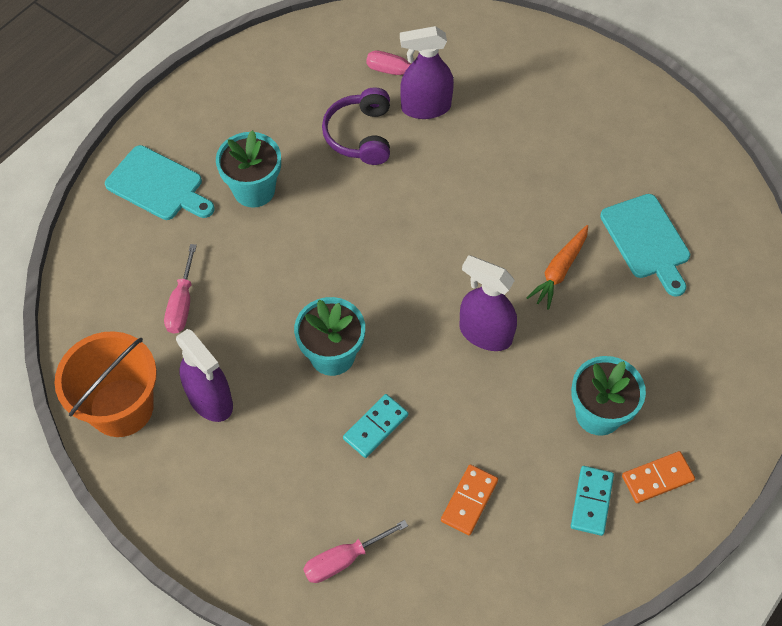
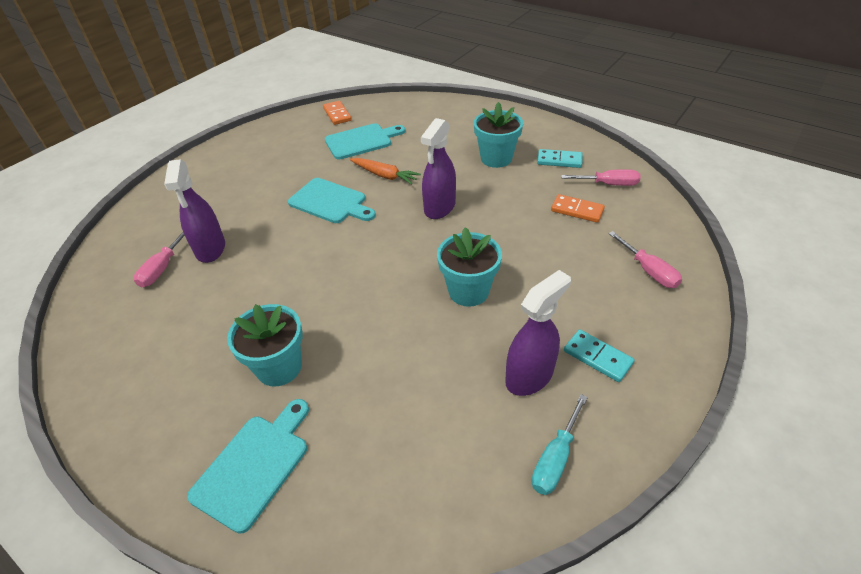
camera: 90 degrees left, 15 degrees down
(121, 407) = (555, 458): orange bucket -> turquoise screwdriver
(182, 303) = (420, 416): pink screwdriver -> pink screwdriver (608, 184)
(361, 135) = (230, 289): purple headphones -> none
(375, 427) = (530, 260): turquoise domino -> turquoise domino (597, 357)
(504, 212) = (330, 202): none -> turquoise cutting board
(657, 478) = (536, 137): orange domino -> orange domino (337, 114)

